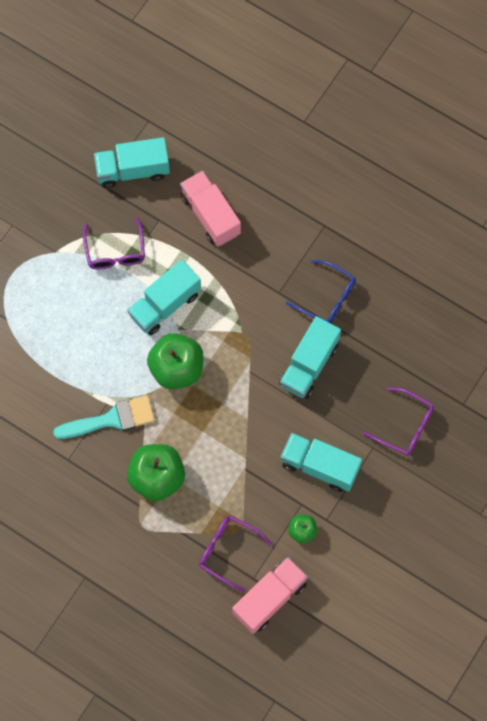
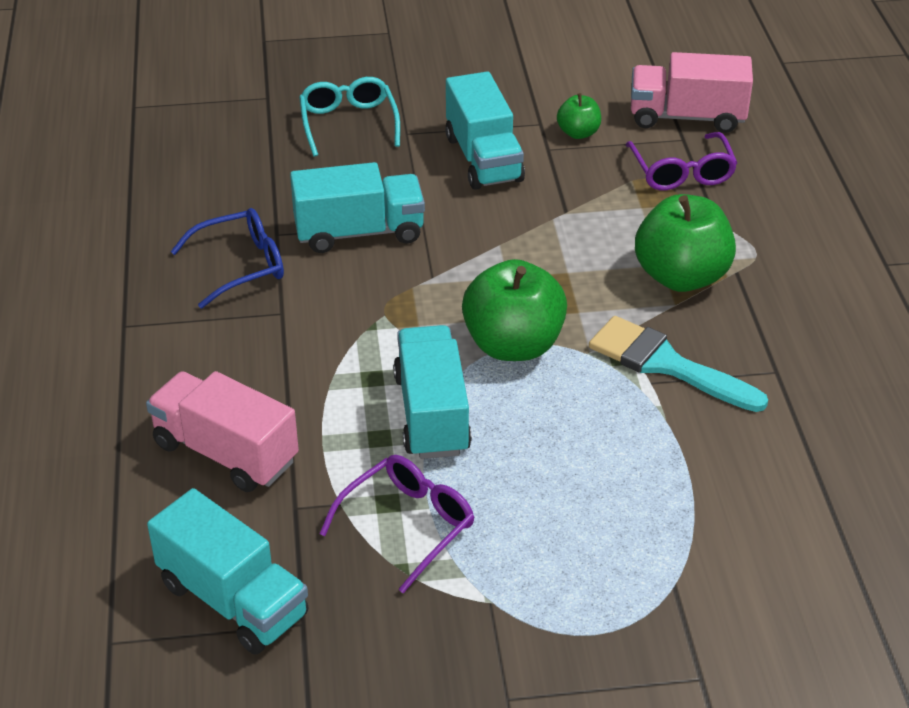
camera: 130 degrees left, 30 degrees down
(165, 305) = (432, 414): turquoise truck -> turquoise truck turned 105 degrees counterclockwise
(210, 215) = (226, 453): pink truck -> pink truck turned 105 degrees clockwise
(327, 298) = (240, 266): blue glasses -> blue glasses turned 75 degrees clockwise
(405, 426) = (348, 123): purple glasses -> turquoise glasses

